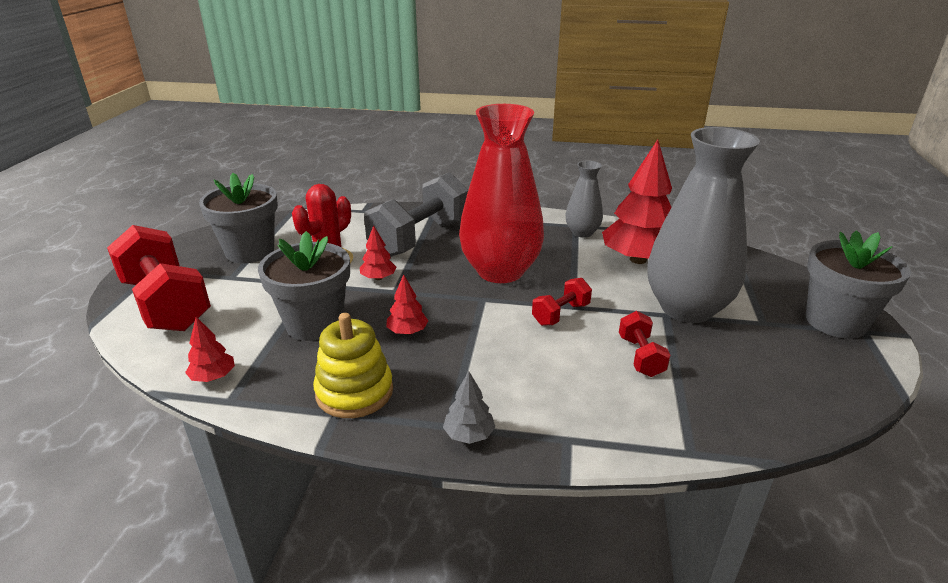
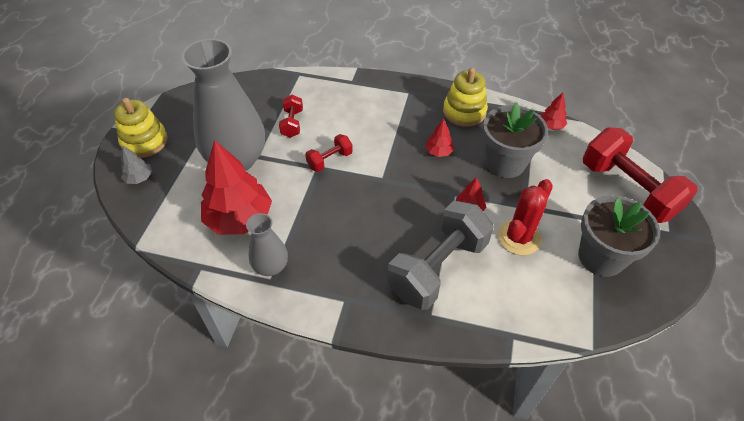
camera: 175 degrees left, 20 degrees up
(469, 434) = (401, 86): grey tree -> grey tree (139, 178)
(500, 271) = (365, 211): red vase -> none
(835, 321) = (144, 141): grey flower pot -> yellow stacking toy

